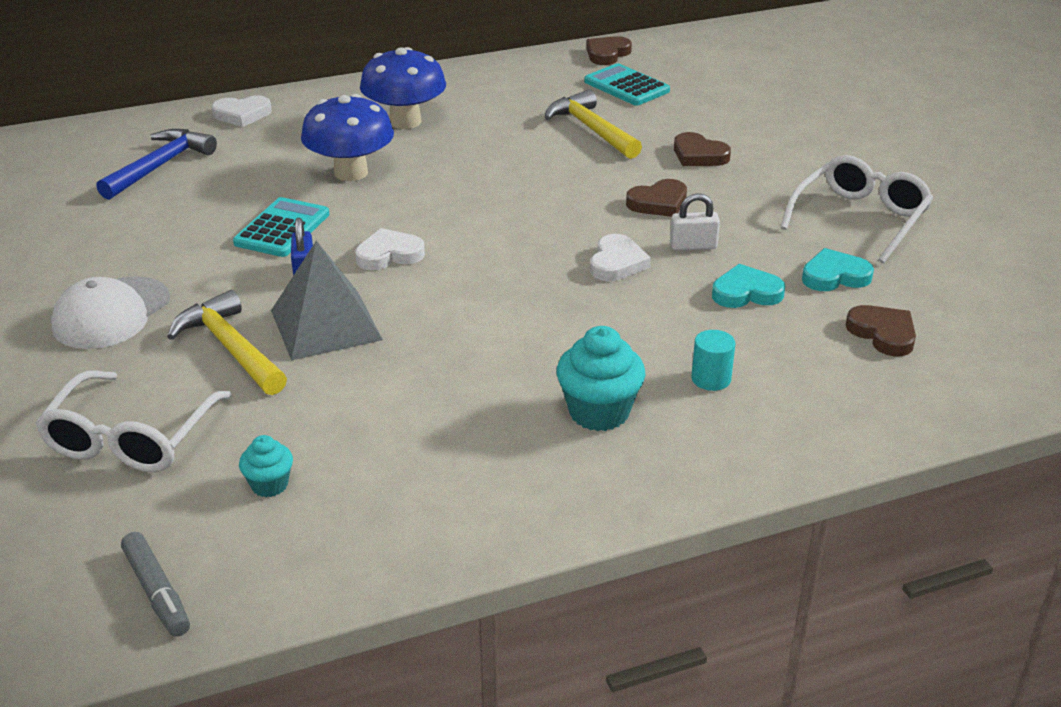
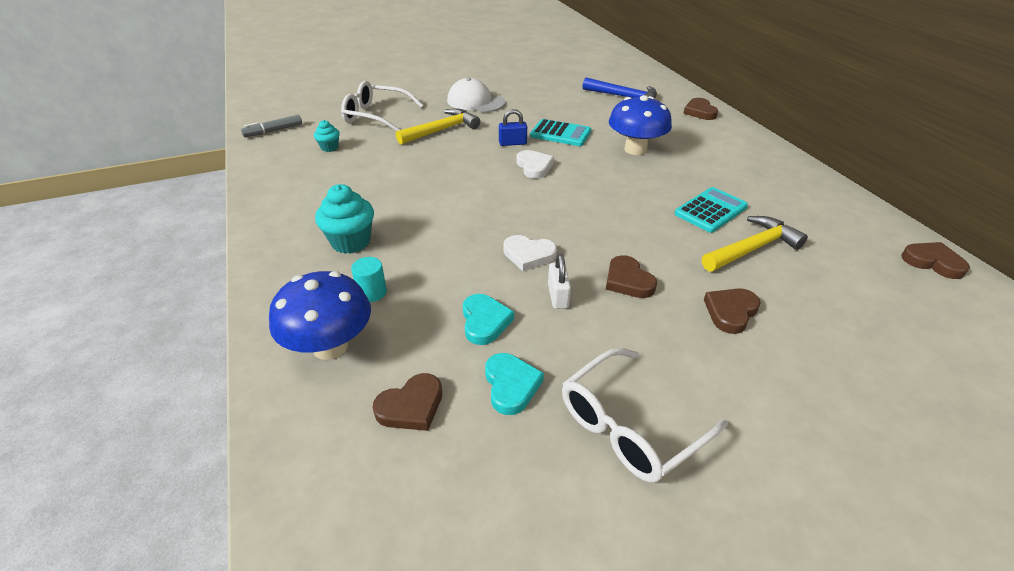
camera: 90 degrees right, 5 degrees up
(242, 114) = (699, 112): white heart -> brown heart
(325, 325) = (459, 152): grey pyramid -> none
(405, 121) = (720, 164): blue mushroom -> blue mushroom (330, 346)
(626, 86) = (861, 272): turquoise calculator -> turquoise calculator (710, 210)
(860, 218) = (629, 426): white glasses -> white glasses turned 105 degrees clockwise

